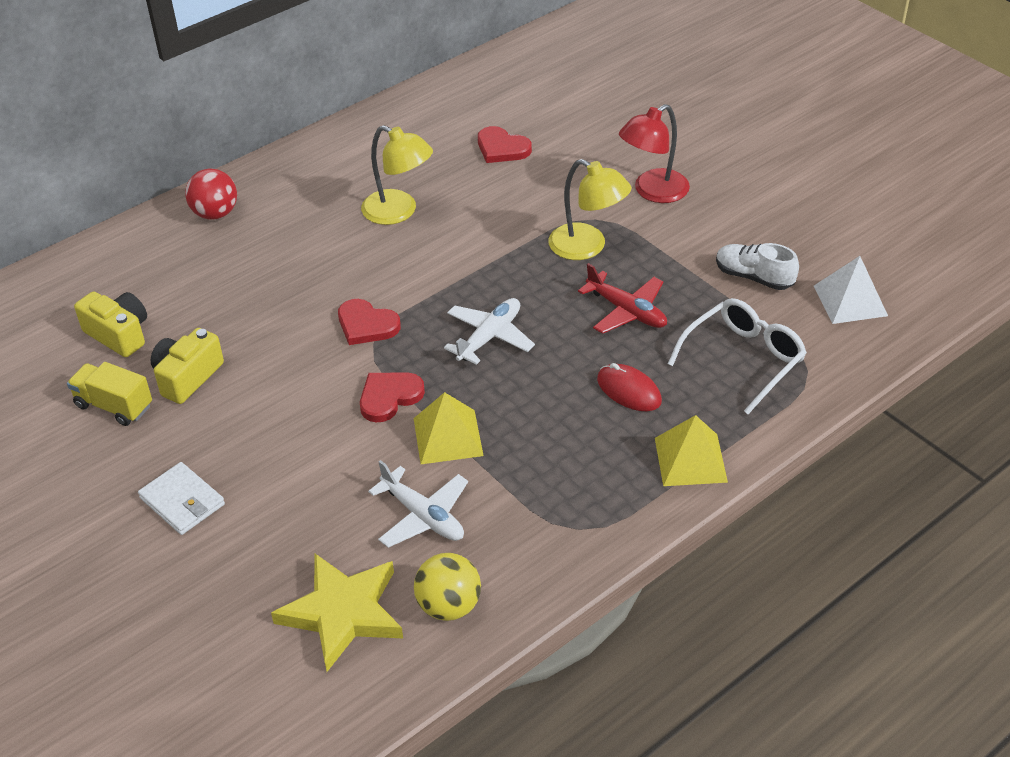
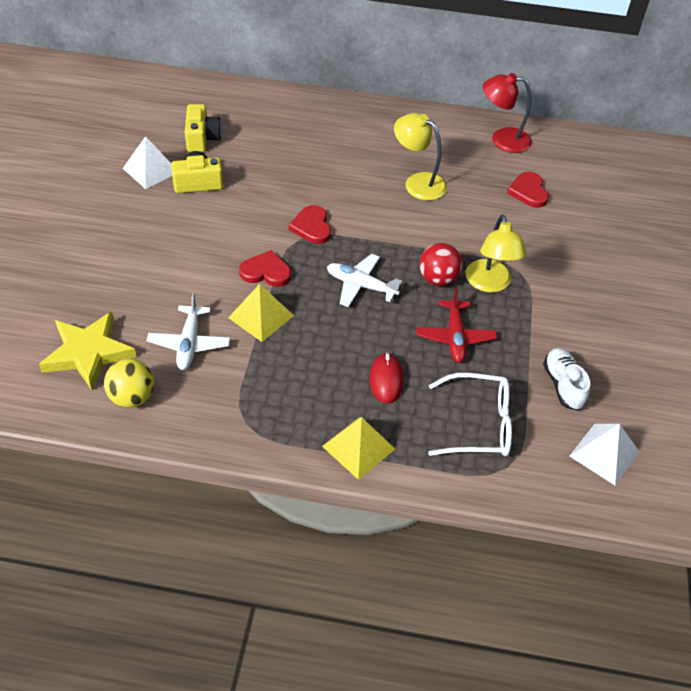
camera: 45 degrees right, 5 degrees up
(114, 406) = (151, 170): yellow truck -> white pyramid
(182, 501) = (110, 238): white wallet -> none
(215, 214) = (329, 114): red ball -> red ball (438, 279)
(399, 212) = (418, 182): yellow lamp -> yellow lamp turned 135 degrees clockwise
(489, 337) = (360, 285): white plane -> white plane turned 150 degrees counterclockwise
(653, 192) = (580, 285): red lamp -> red lamp (502, 139)

